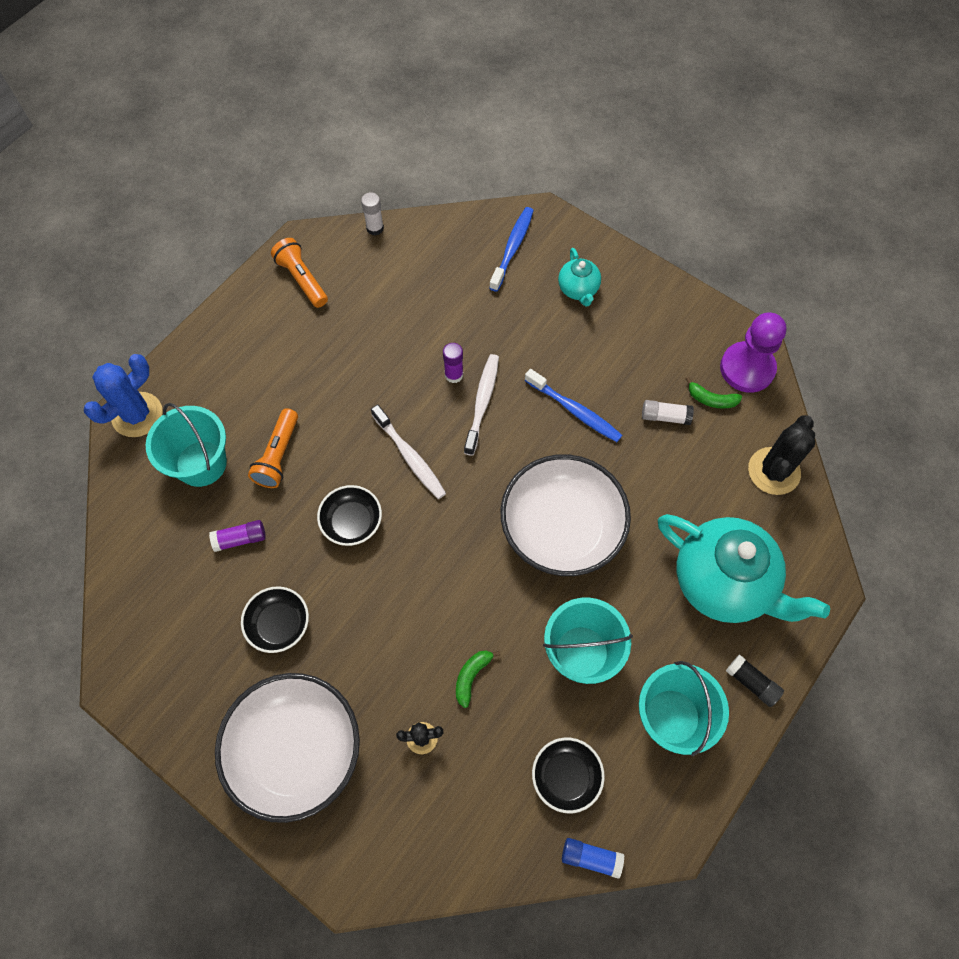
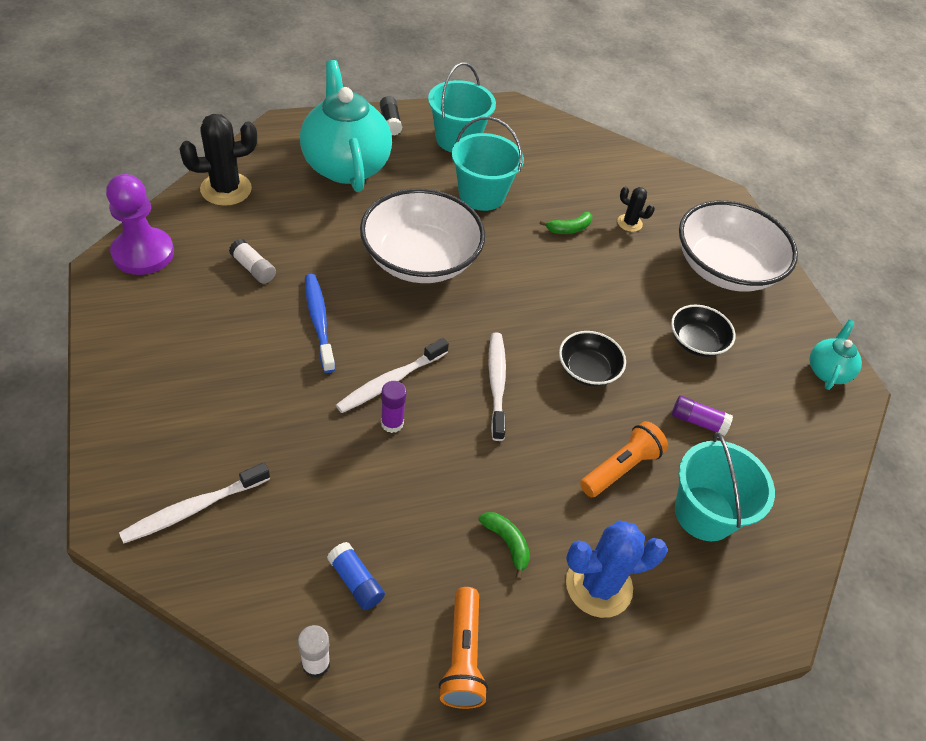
camera: 150 degrees left, 15 degrees down
(137, 415) = (755, 617): blue cactus -> blue cactus (598, 585)
(512, 248) = (194, 508): blue toothbrush -> white toothbrush
(566, 776) = (550, 157): black bowl -> none
(578, 289) = (186, 414): turquoise teapot -> turquoise teapot (827, 371)
(591, 858) = (567, 125): blue glue stick -> blue glue stick (356, 581)
(711, 399) = (202, 254): green banana -> green banana (507, 543)

